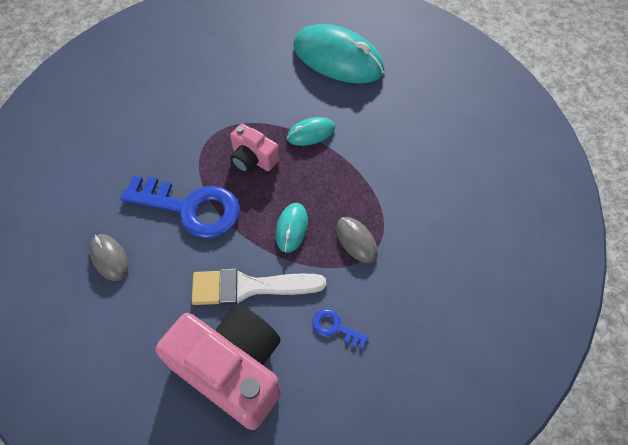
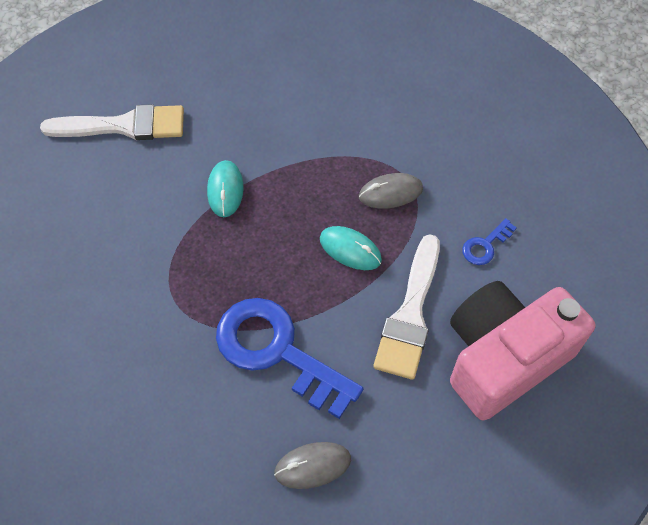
camera: 70 degrees left, 0 degrees up
(191, 208) = (277, 351): blue key -> blue key turned 90 degrees counterclockwise
(253, 159) = (234, 262): pink camera -> none
(338, 59) = (124, 126): turquoise mouse -> white brush

